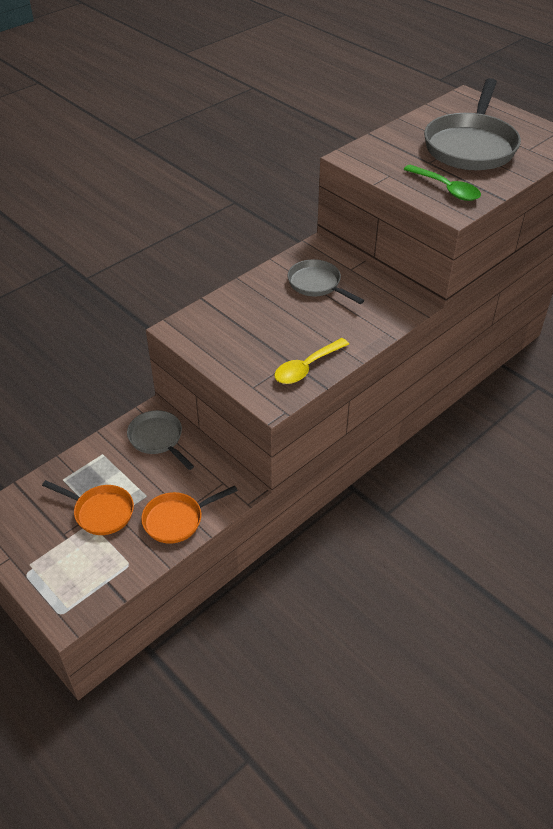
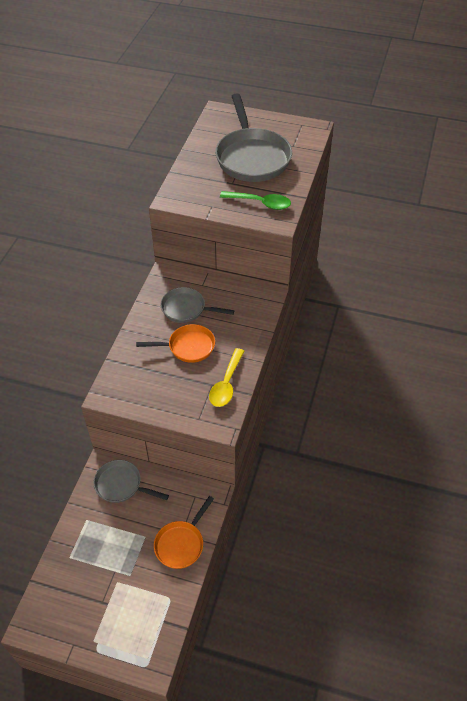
camera: 30 degrees left, 5 degrees up
(100, 512) = (119, 568): orange pan -> orange pan (188, 347)

